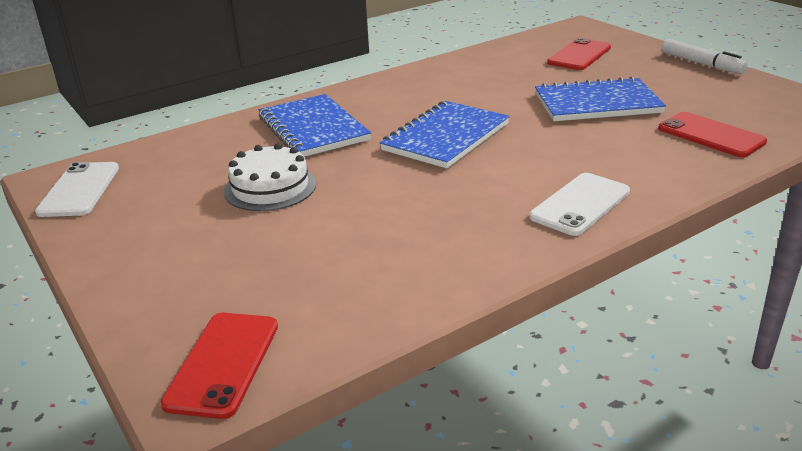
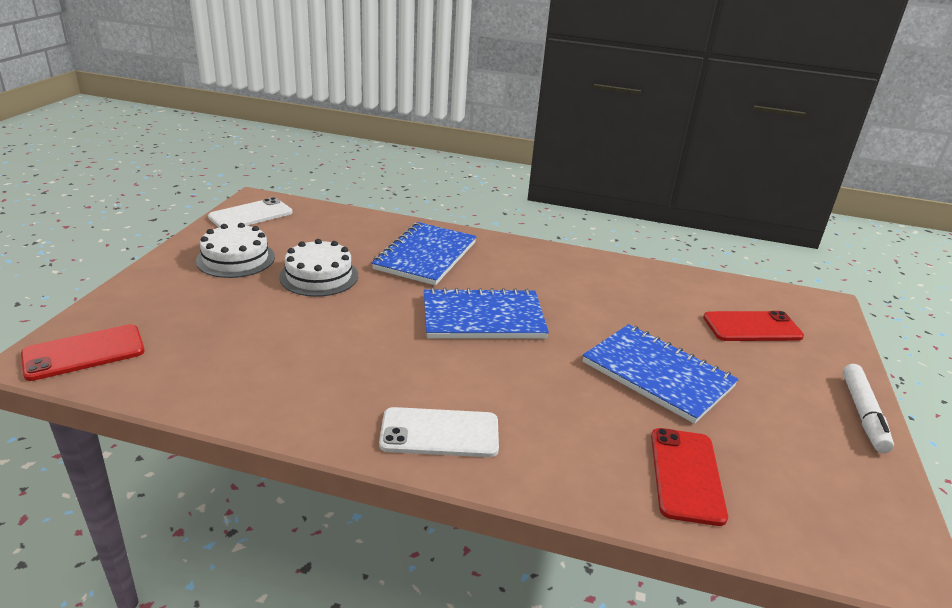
camera: 45 degrees right, 0 degrees up
(163, 222) = (236, 259): none -> white cake

